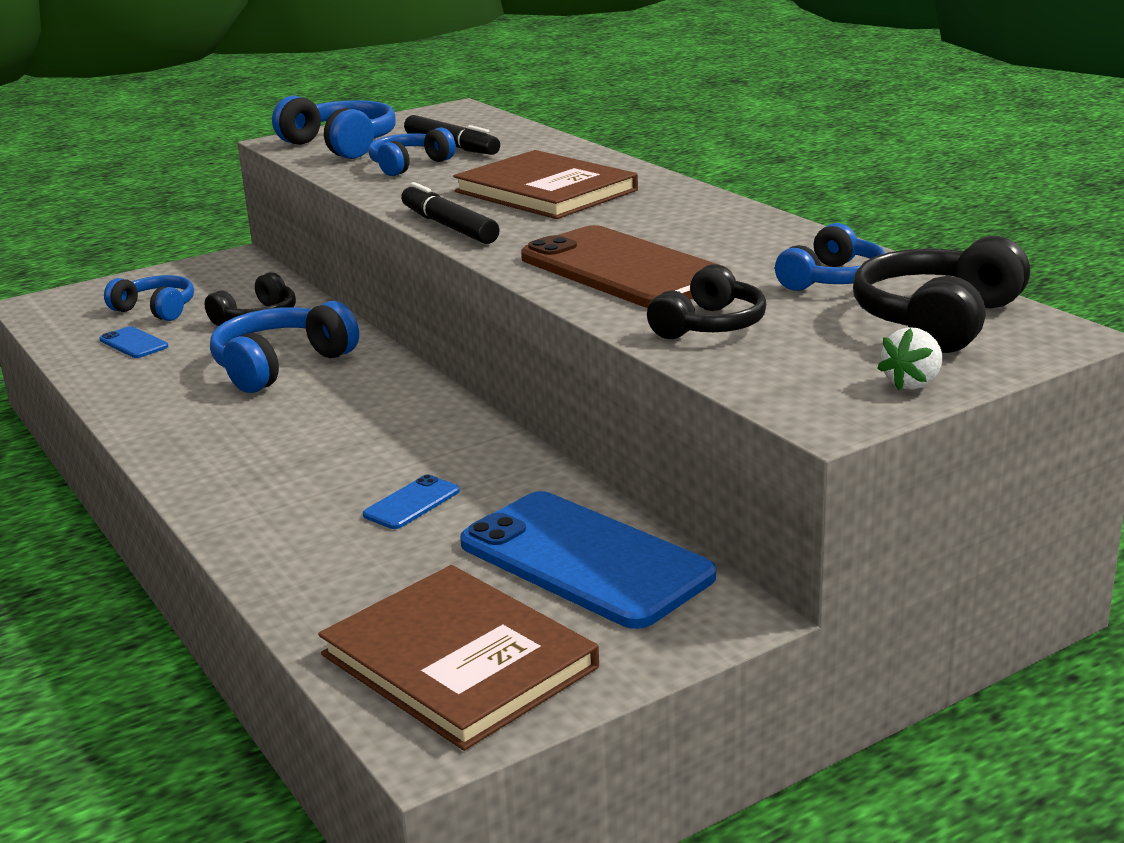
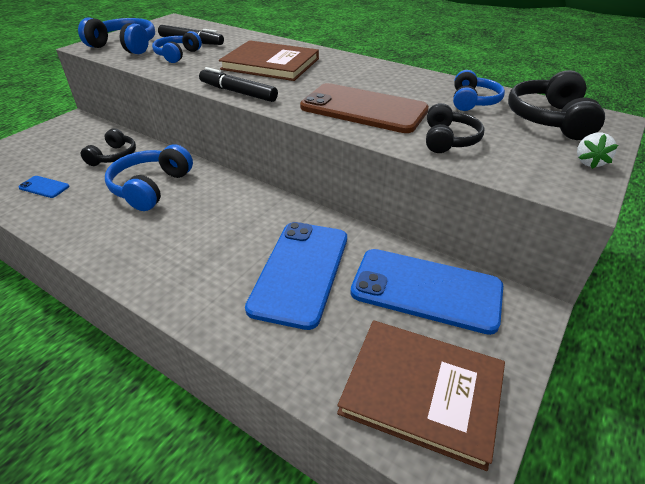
camera: 25 degrees left, 15 degrees up
(156, 309) = (44, 160): blue headphones -> none
(412, 503) = (300, 272): blue phone -> blue phone, size x2.39

